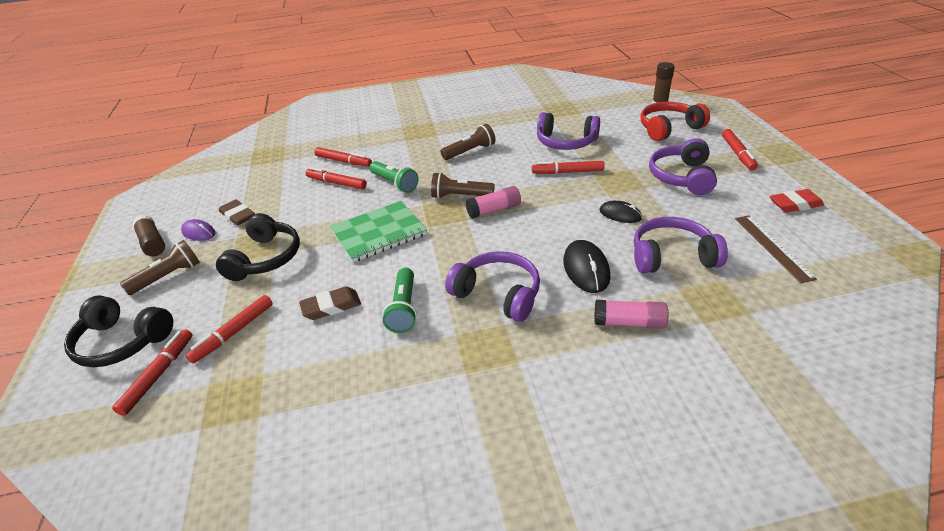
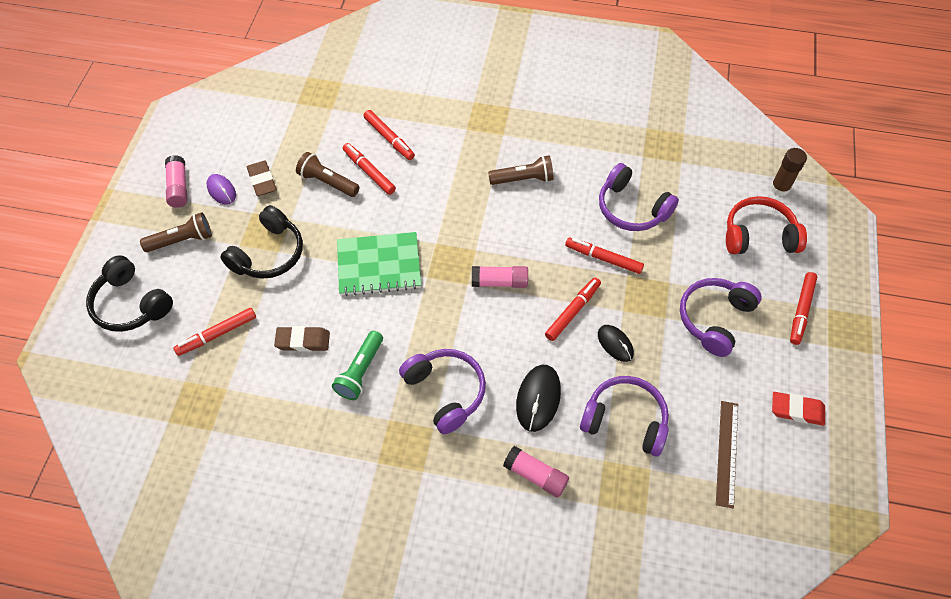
camera: 20 degrees right, 20 degrees up
(152, 243) = (179, 187): brown glue stick -> pink glue stick
(158, 375) = (150, 354): red marker -> red marker (572, 312)
(394, 183) = (424, 198): green flashlight -> none
(460, 196) = (478, 247): brown flashlight -> brown flashlight (328, 182)

